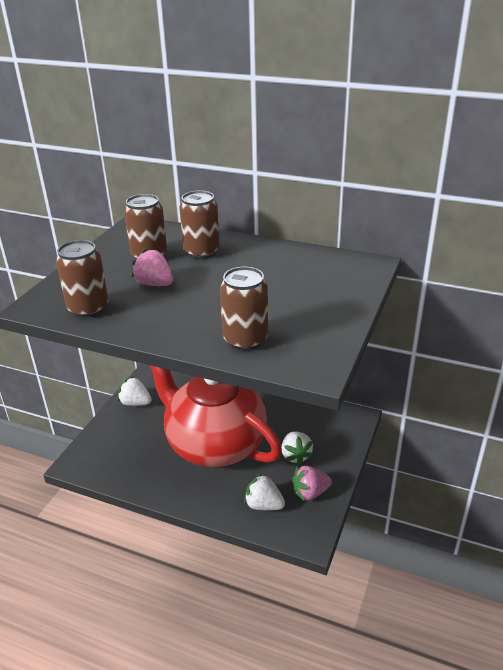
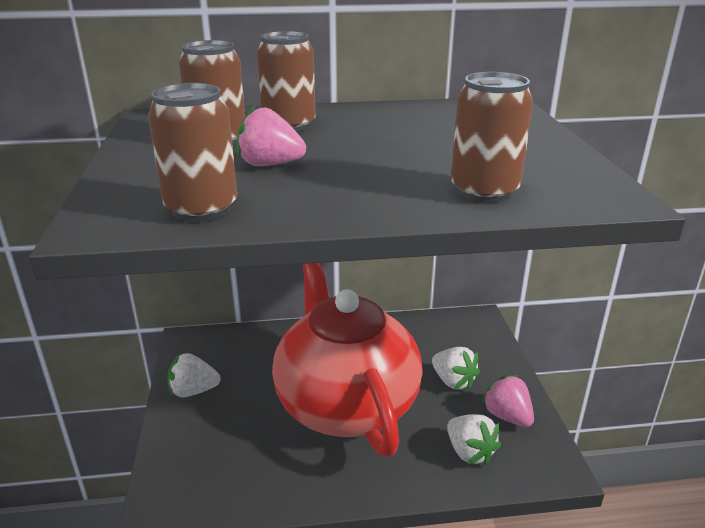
camera: 30 degrees left, 5 degrees down
(214, 444) = (345, 404): red teapot -> red teapot turned 60 degrees clockwise
(263, 505) = (469, 452): white strawberry -> white strawberry turned 120 degrees counterclockwise
(310, 493) = (507, 416): pink strawberry -> pink strawberry turned 105 degrees clockwise

